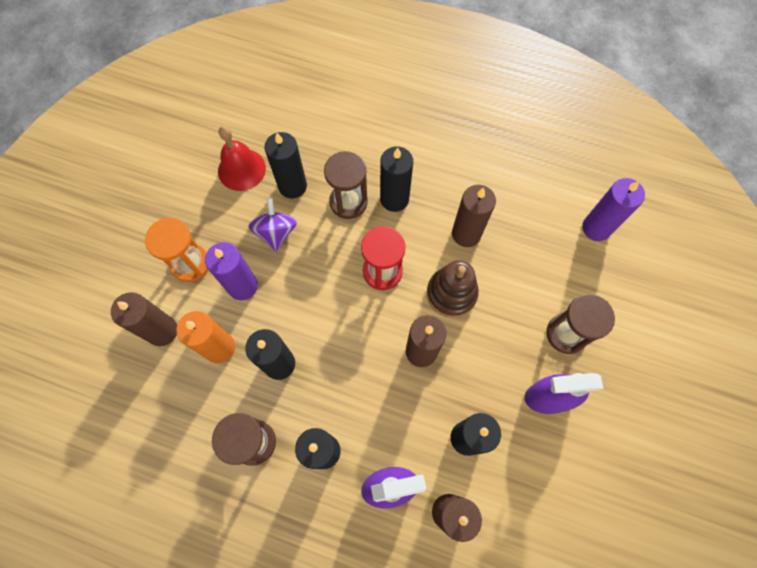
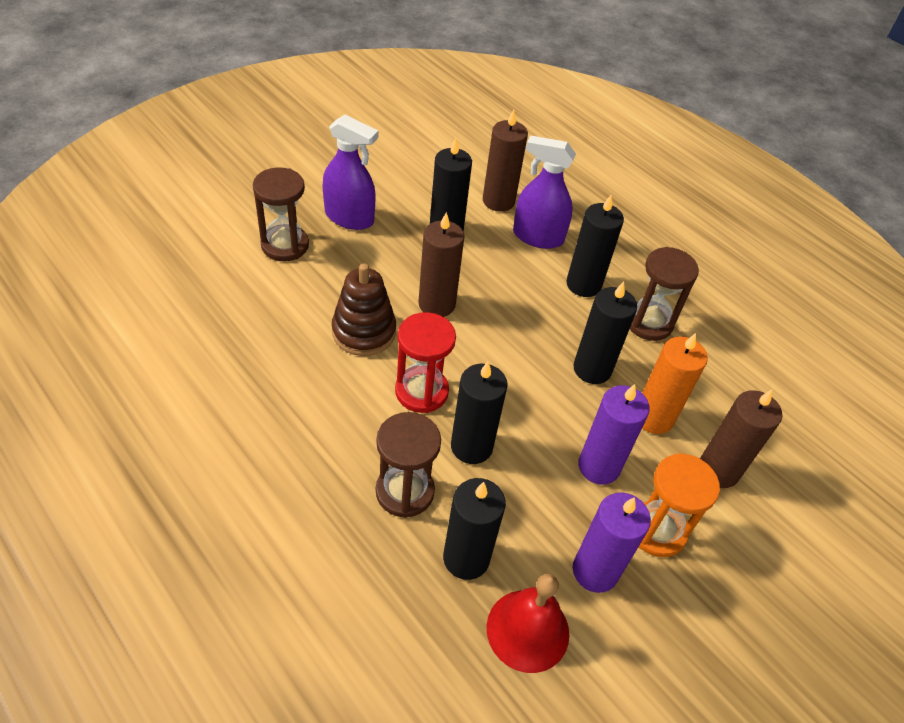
camera: 155 degrees left, 20 degrees down
(276, 232) = (524, 507): purple spinning top -> none
(394, 199) = (343, 461): black candle -> black candle (471, 446)
(466, 234) = (294, 375): brown candle -> none
(596, 228) = (151, 303): purple candle -> purple candle (595, 571)

